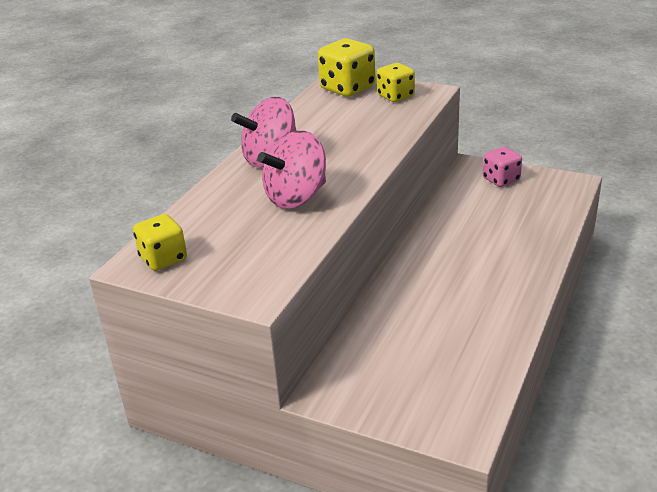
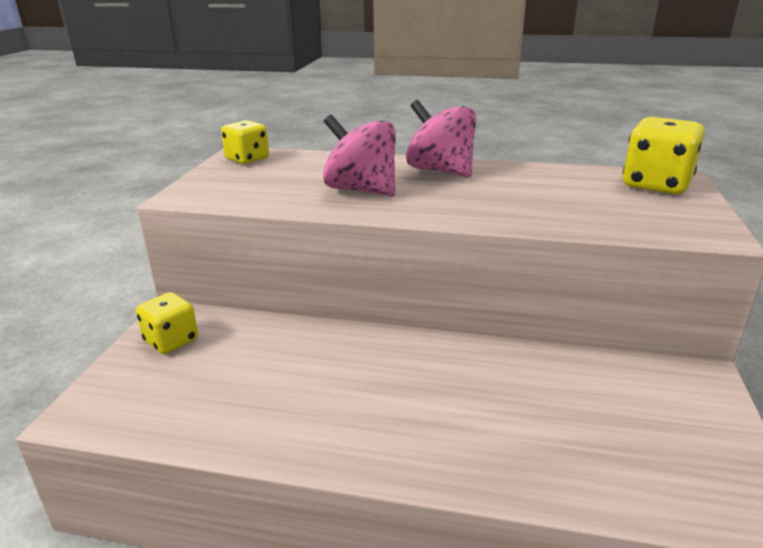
camera: 75 degrees right, 5 degrees down
(395, 96) = (666, 213): yellow dice -> yellow dice (171, 341)
(501, 180) = (682, 413): pink dice -> none

